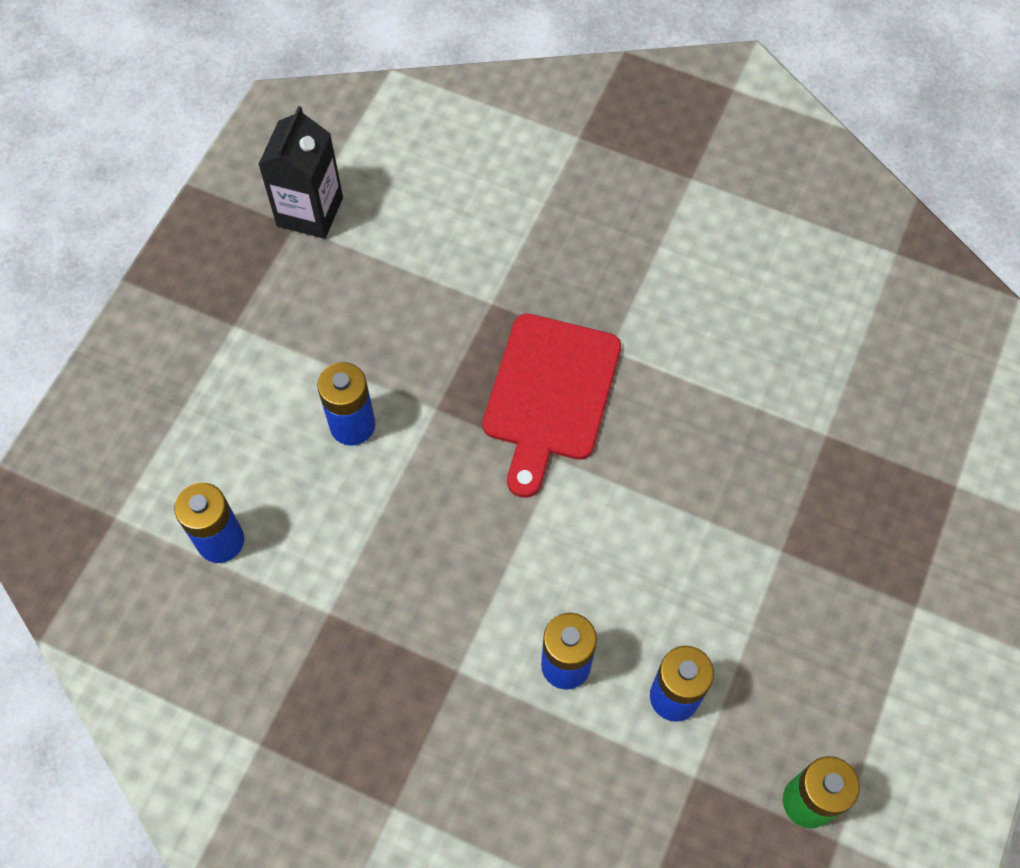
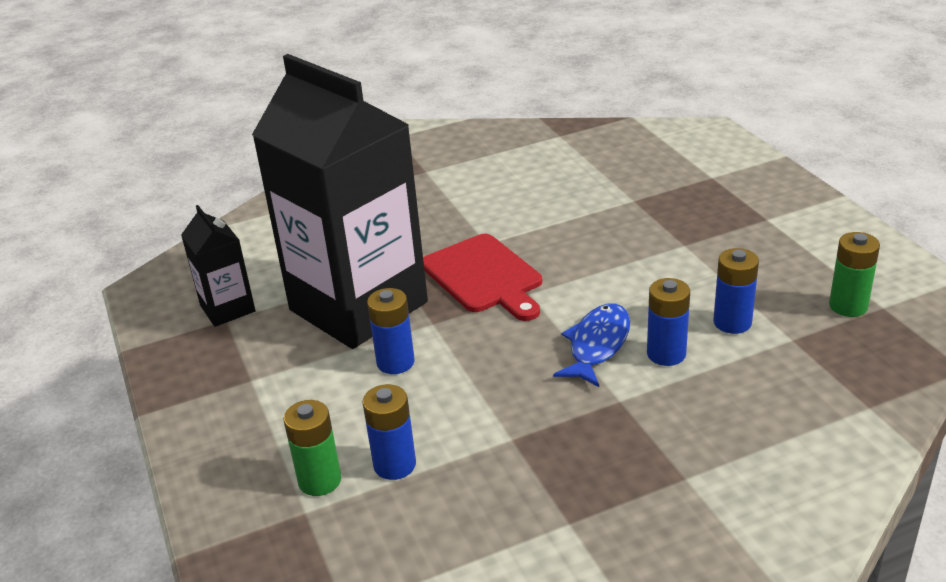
camera: 45 degrees left, 30 degrees down
(157, 497) = (320, 480): none -> green battery
(406, 320) = (358, 306): none -> black carton
(526, 588) = (597, 345): none -> blue fish

